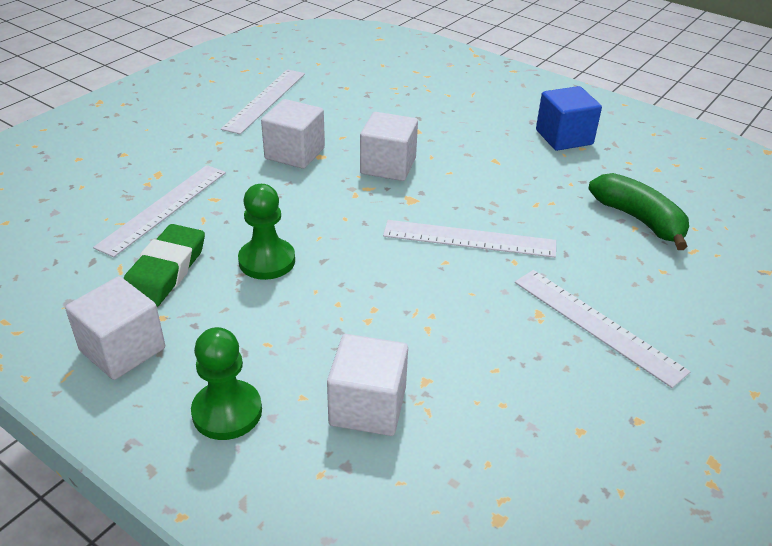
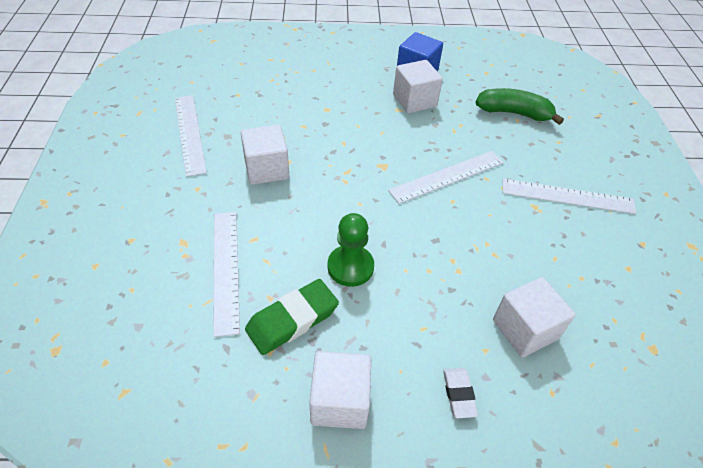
camera: 40 degrees left, 10 degrees up
(165, 271) = (292, 320): green eraser -> green eraser turned 75 degrees clockwise
(227, 412) = (458, 394): green pawn -> white eraser
(388, 166) = (340, 147): white cube -> white cube (414, 100)

